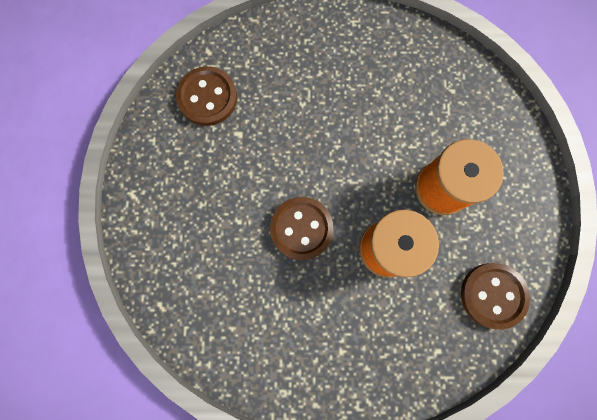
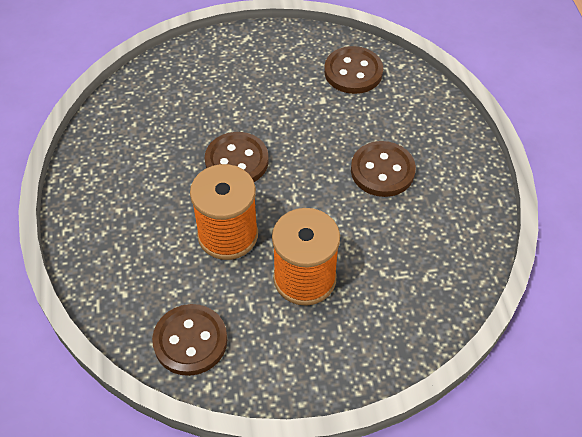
camera: 80 degrees right, 25 degrees down
(336, 98) = (382, 171): none -> brown button

